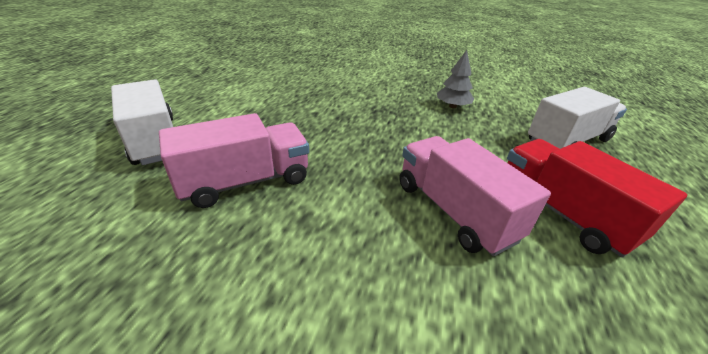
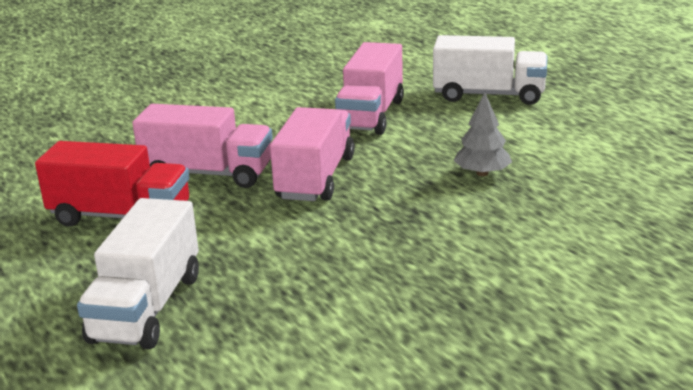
camera: 135 degrees right, 10 degrees down
(386, 155) = (315, 178): none -> pink truck
(452, 106) = (346, 275): grey tree -> grey tree (482, 173)

